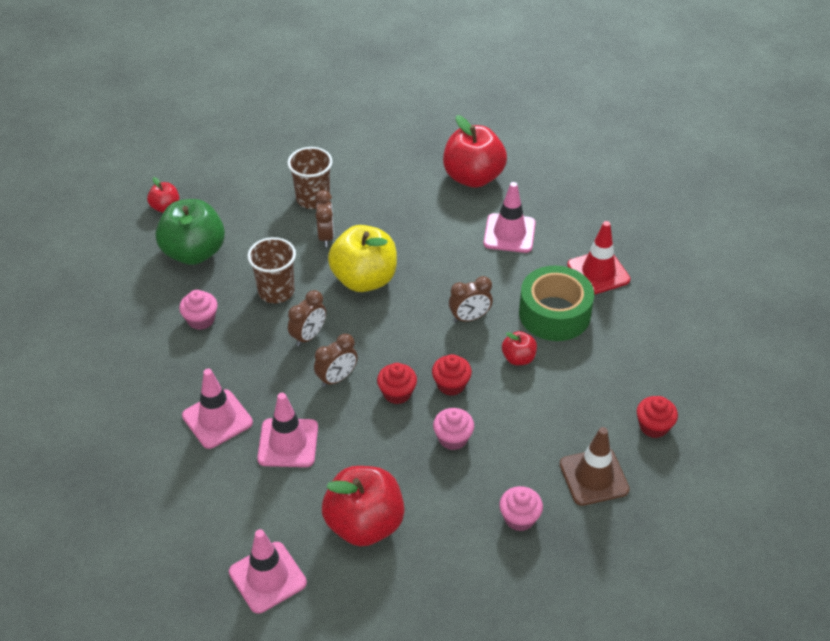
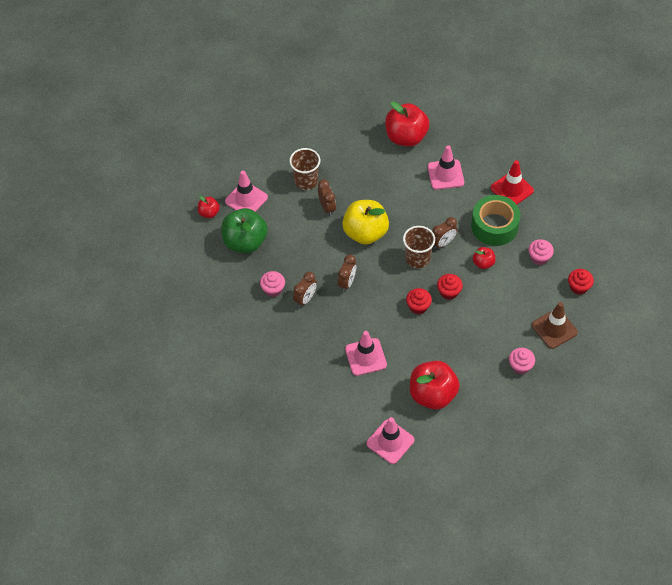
camera: 15 degrees left, 10 degrees up
(217, 419) = (315, 353): pink traffic cone -> pink traffic cone (246, 199)
(276, 291) = (312, 256): brown cup -> brown cup (417, 258)
(337, 378) = (377, 306): brown clock -> brown clock (305, 299)
(453, 438) = (463, 327): pink cupcake -> pink cupcake (539, 257)

